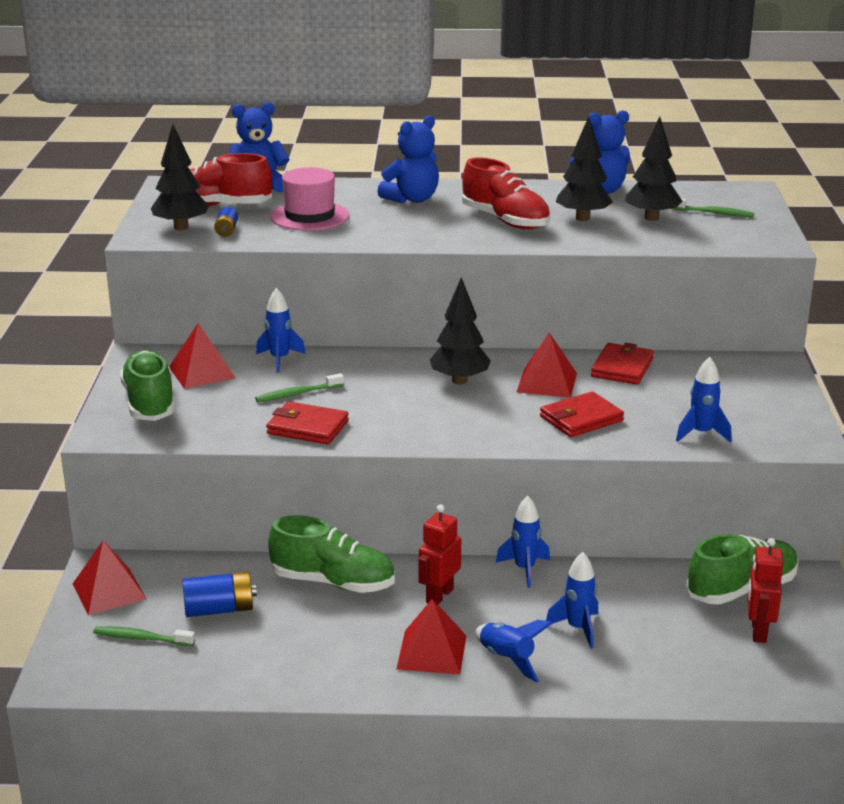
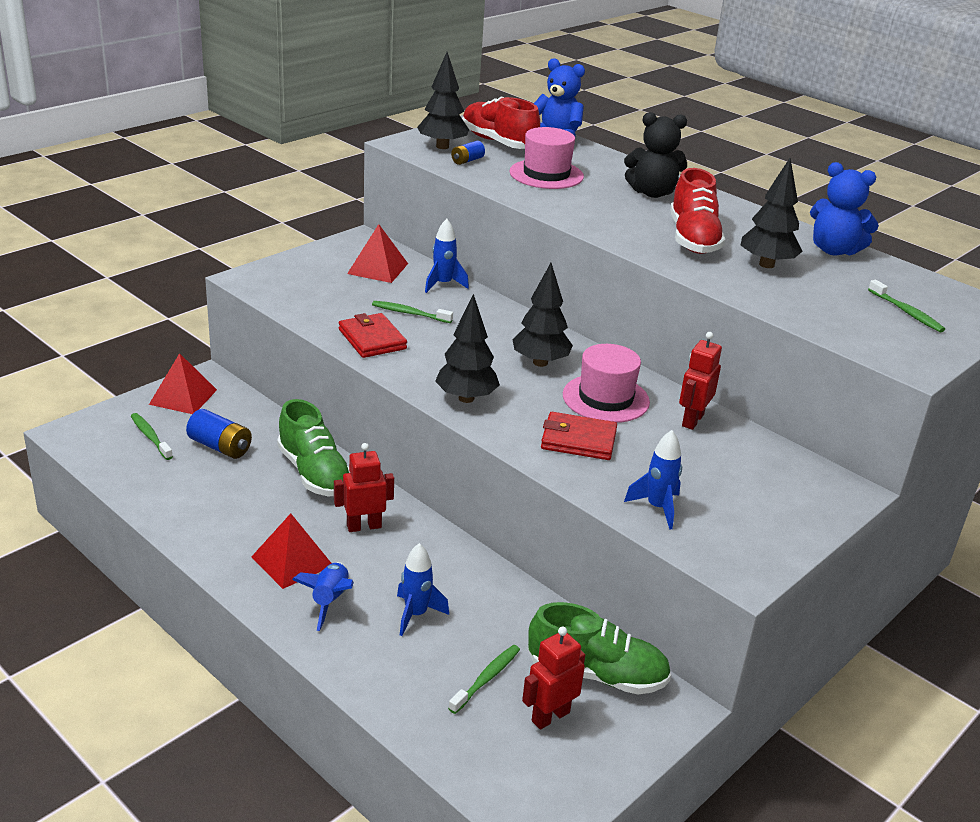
camera: 40 degrees right, 5 degrees up
(149, 403) = (309, 272): green shoe -> none
(412, 199) = (652, 193): blue teddy bear -> black teddy bear
(524, 569) = (454, 547): blue rocket -> none
(546, 382) = (605, 398): red pyramid -> pink hat
(622, 368) = (692, 420): red wallet -> red robot
(651, 218) = (833, 291): black tree -> black tree (466, 398)
(687, 637) = (486, 679): none -> green toothbrush

